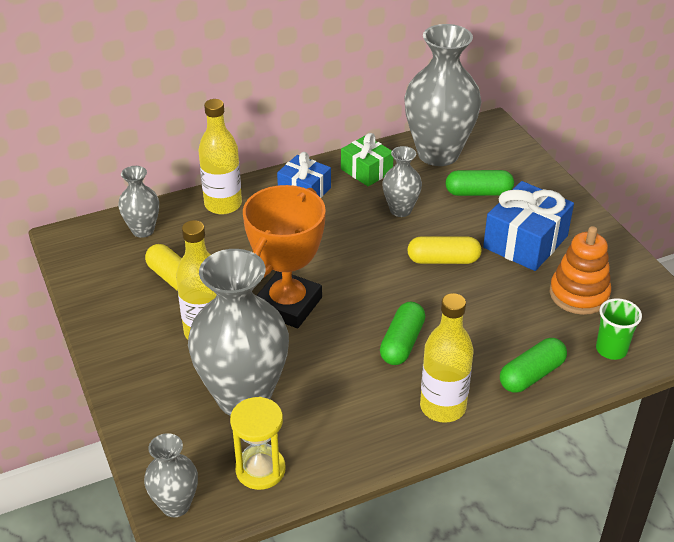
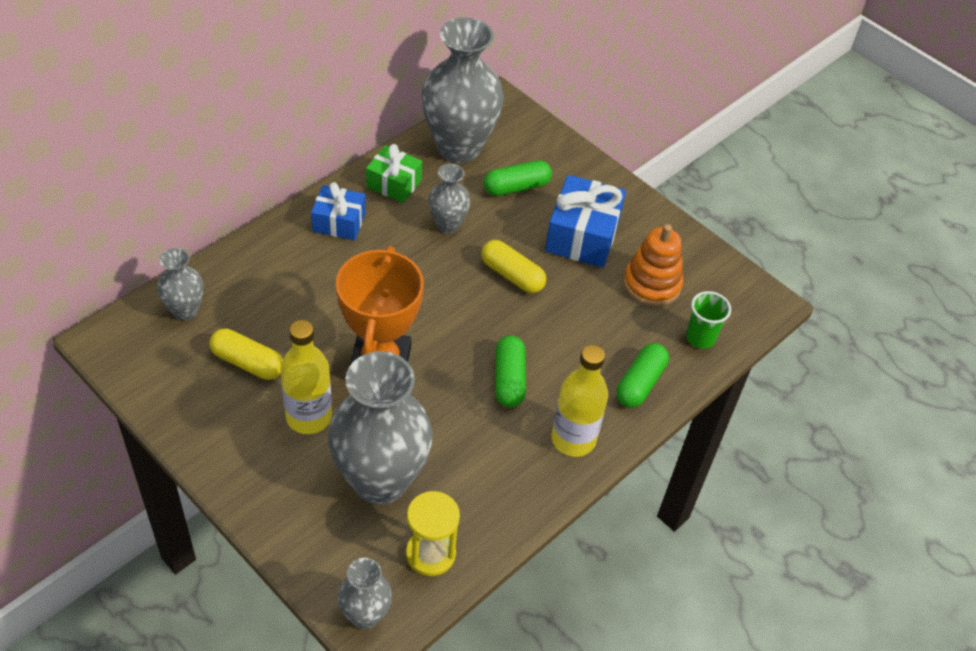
camera: 25 degrees left, 10 degrees up
(223, 204) = (259, 259): yellow bottle -> none
(443, 260) = (512, 275): yellow capsule -> yellow capsule turned 60 degrees clockwise

